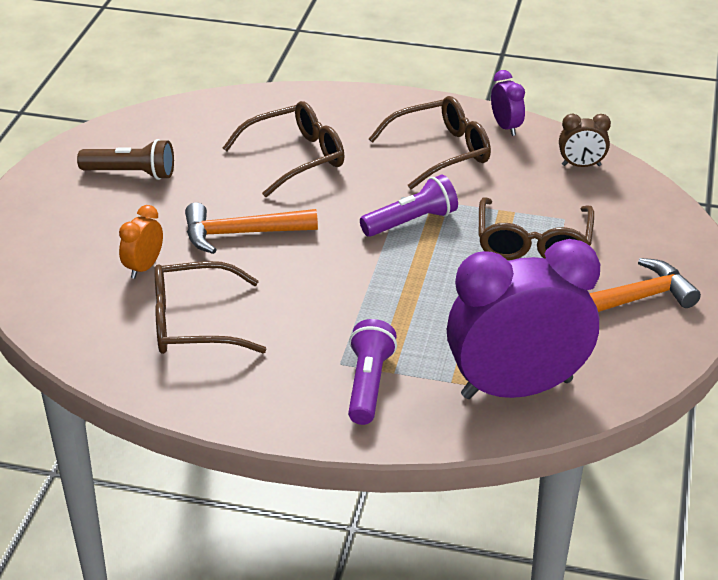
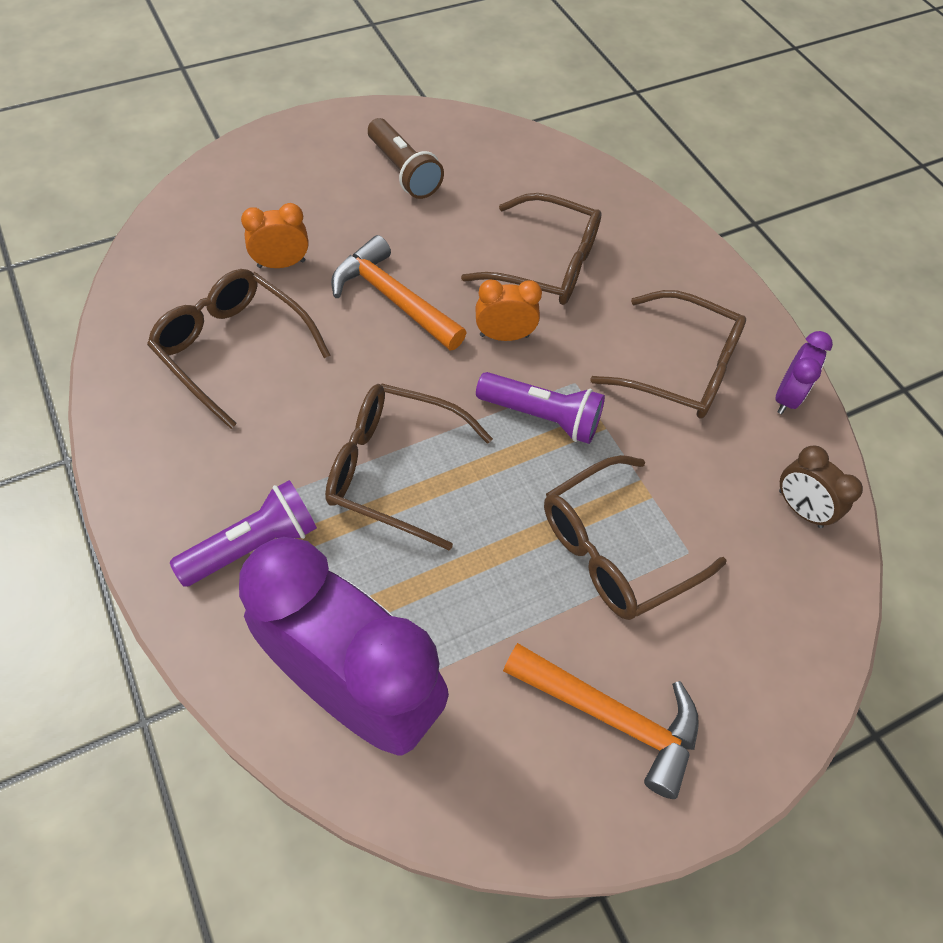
camera: 45 degrees right, 20 degrees up
(331, 204) = (504, 336): none -> orange clock
(380, 299) = (393, 469): none -> brown glasses

